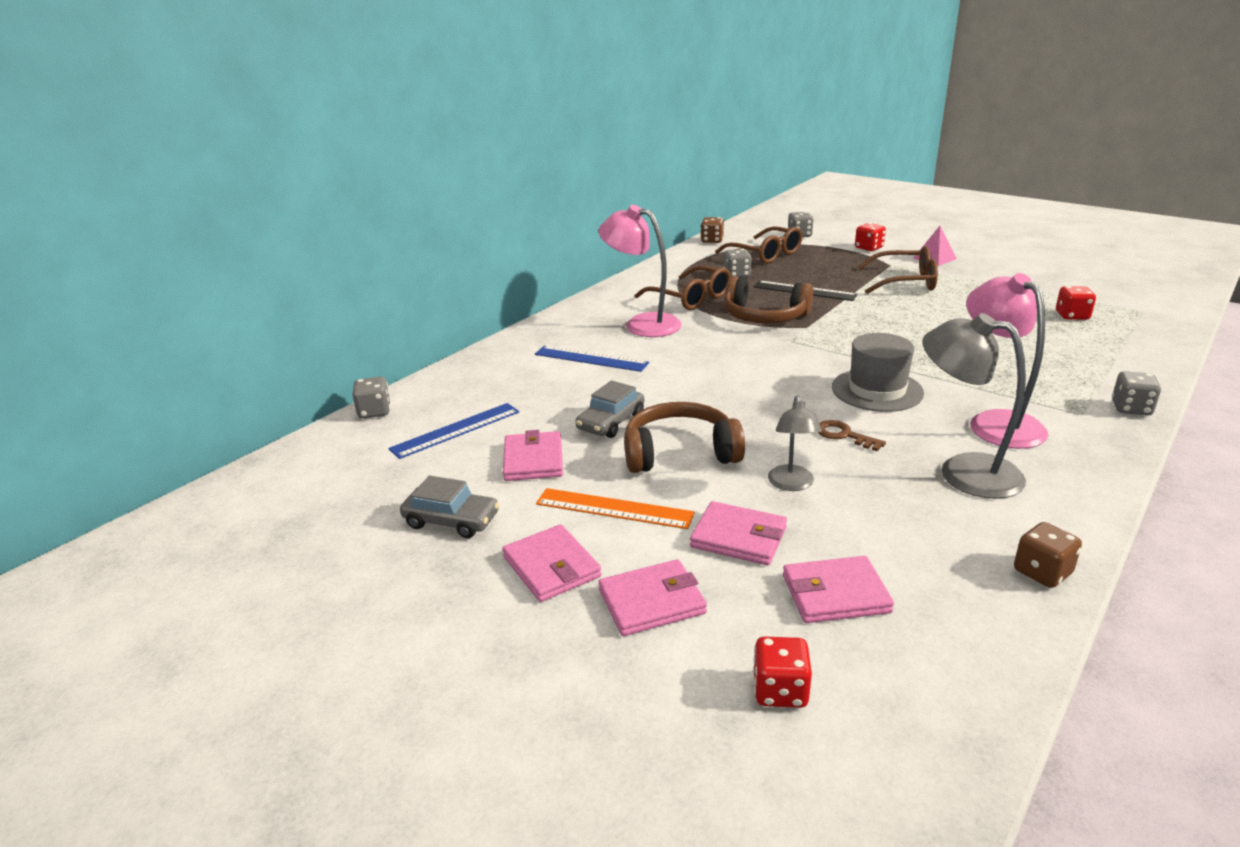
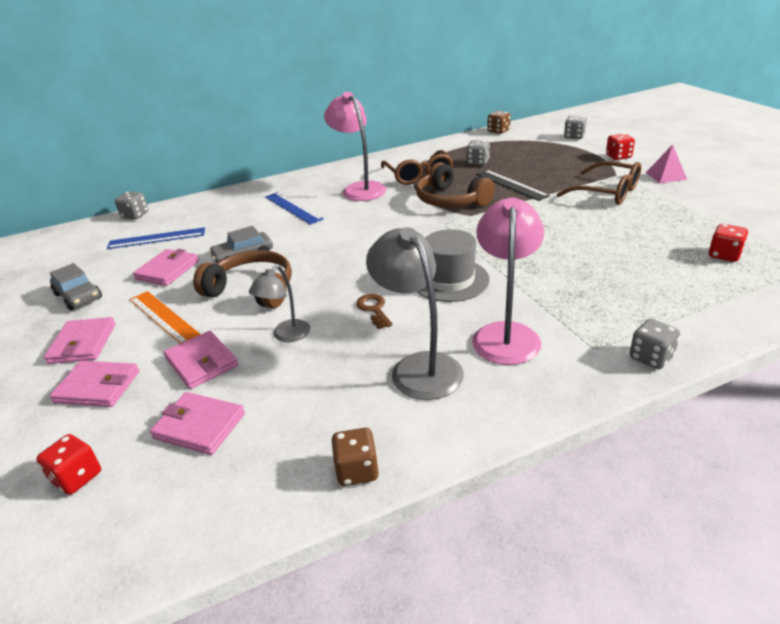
camera: 30 degrees right, 5 degrees up
(765, 254) = (523, 149): brown glasses -> none

